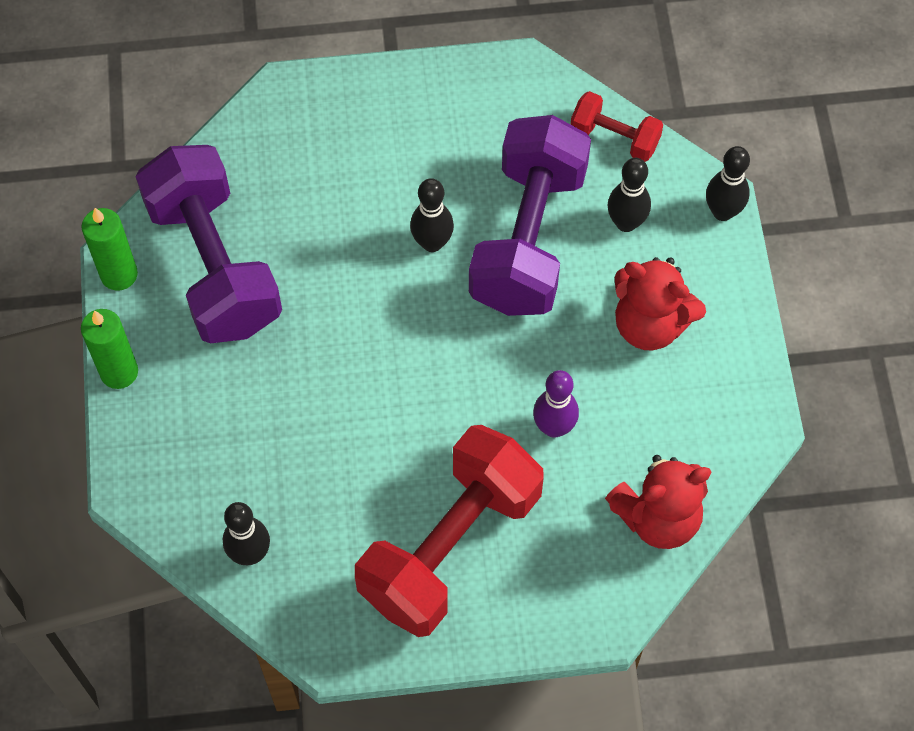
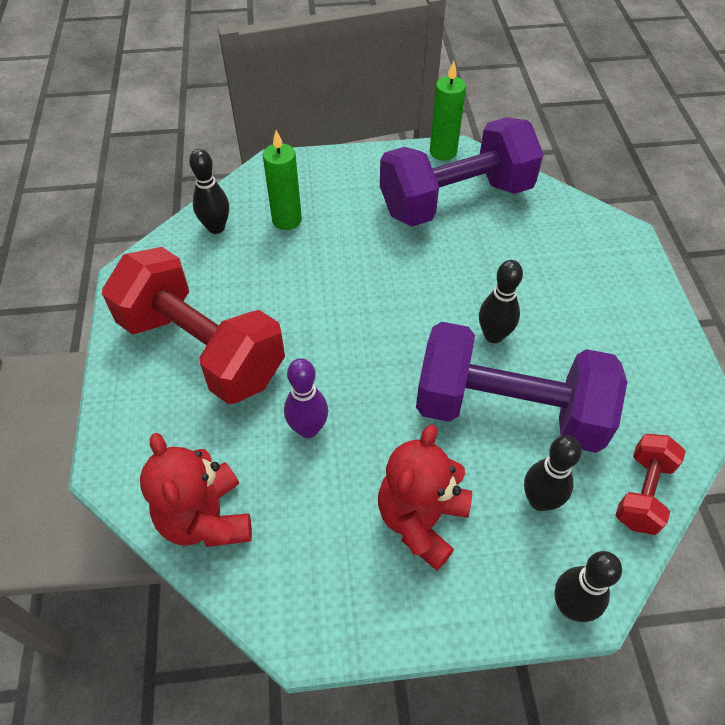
camera: 90 degrees right, 10 degrees down
(119, 372) = (365, 156): green candle -> green candle (287, 220)

